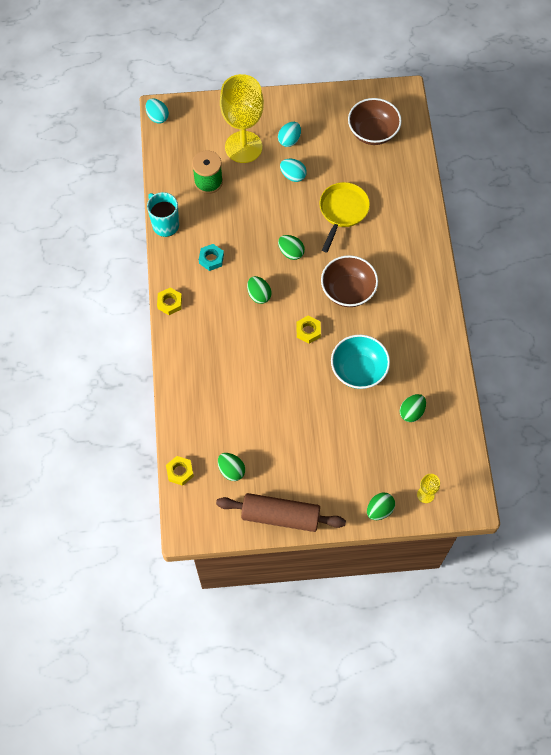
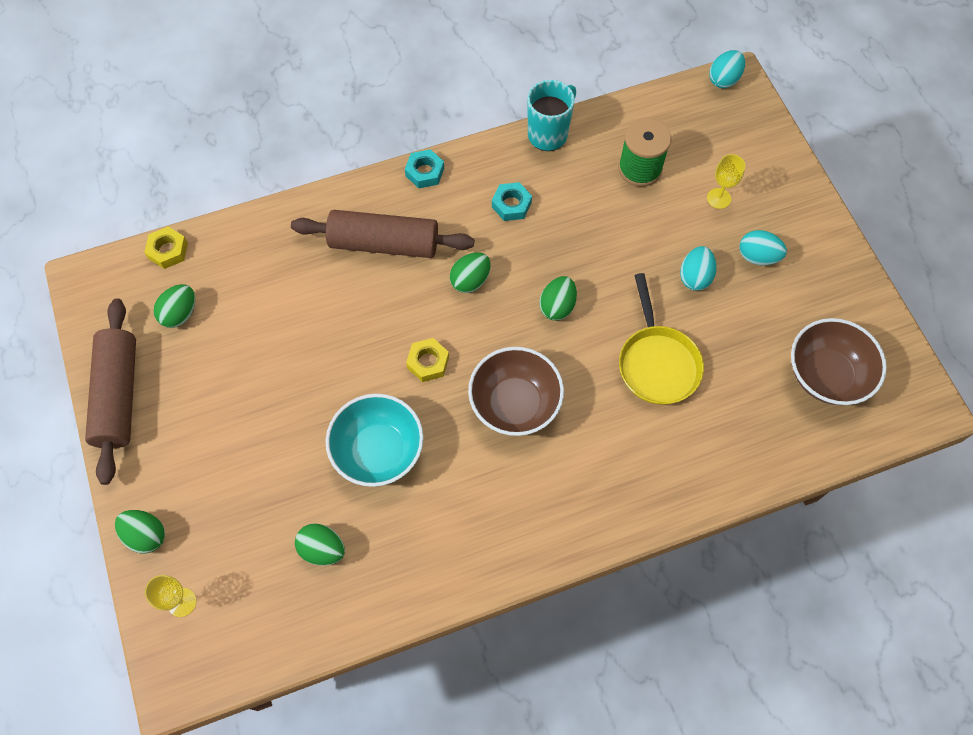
camera: 75 degrees right, 0 degrees up
(169, 303) = (425, 172): yellow nut -> turquoise nut
(216, 338) = (384, 243): none -> brown rolling pin
(243, 147) = (718, 198): yellow goblet -> yellow goblet, size x0.40
(342, 211) = (657, 363): yellow pan -> yellow pan turned 75 degrees clockwise

